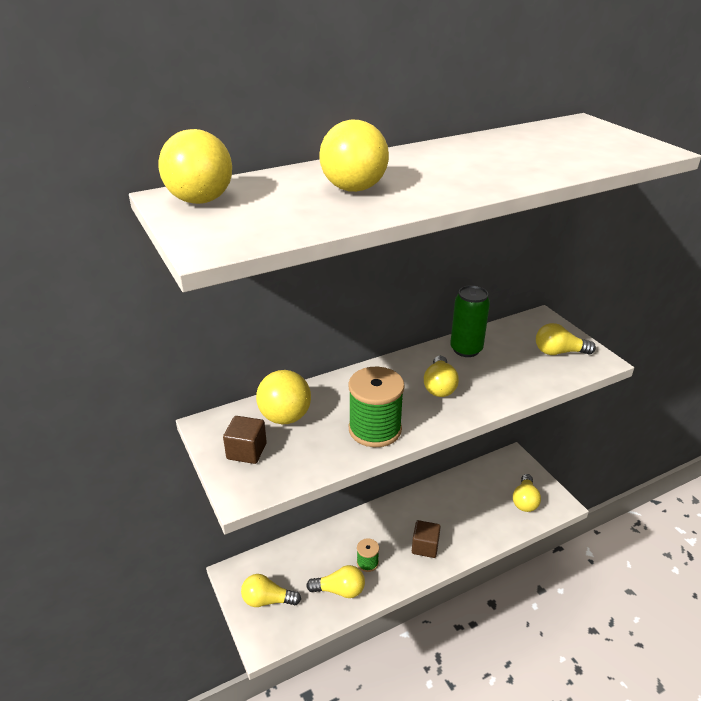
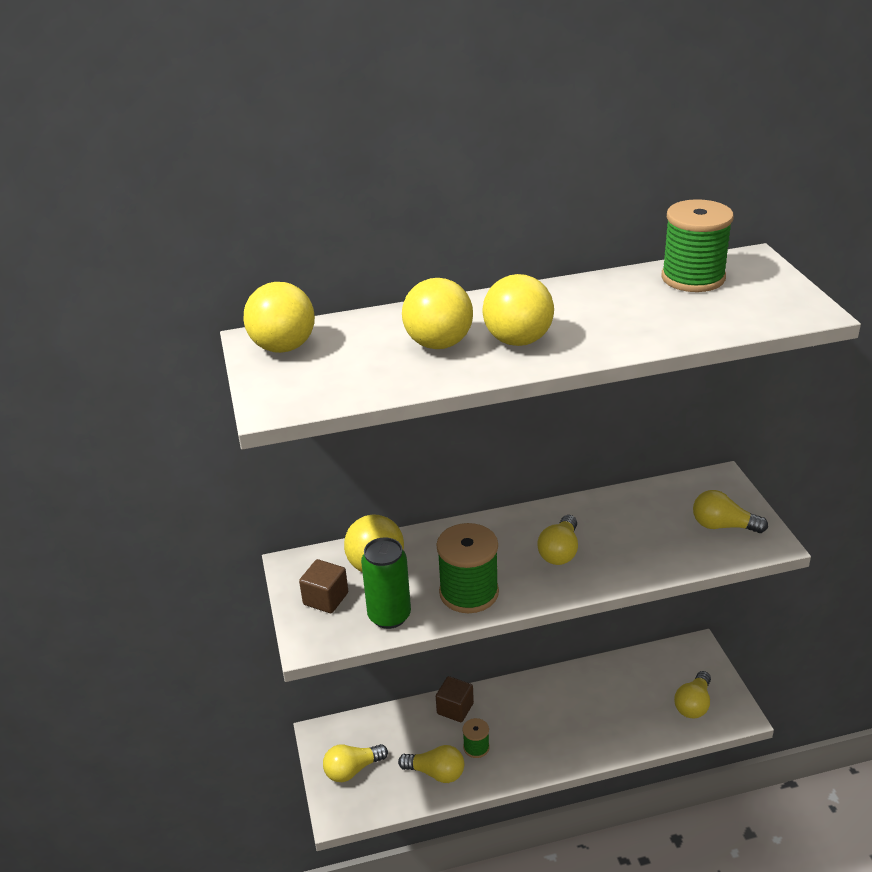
camera: 15 degrees right, 0 degrees up
(267, 600) = (352, 770): yellow light bulb -> yellow light bulb turned 45 degrees counterclockwise
(425, 546) = (550, 740): brown cube -> brown cube (455, 708)
(426, 182) = (518, 340): none -> yellow ball
(466, 349) = (609, 509): green can -> green can (389, 616)
(545, 134) = (693, 278): none -> green spool

